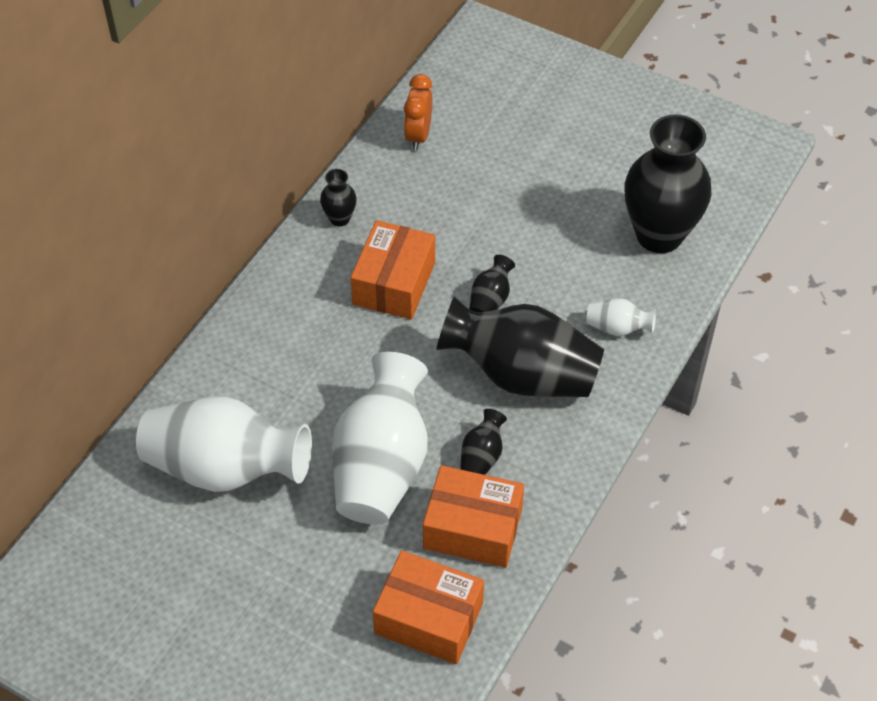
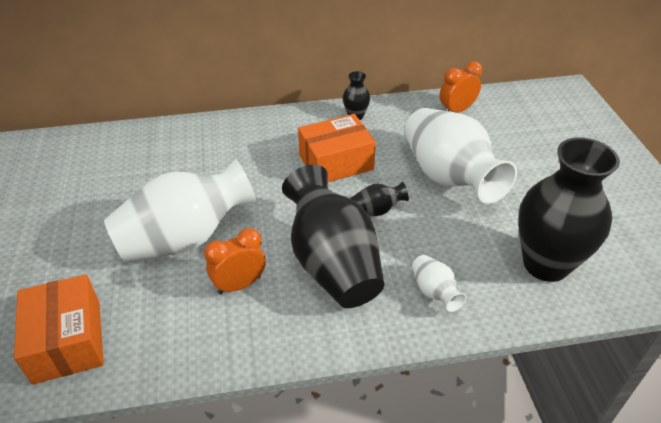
camera: 50 degrees right, 10 degrees down
(225, 468) = (123, 174): white vase -> white vase (449, 177)
(472, 528) = (170, 318): orange box -> none
(482, 456) = (239, 284): black vase -> orange clock

